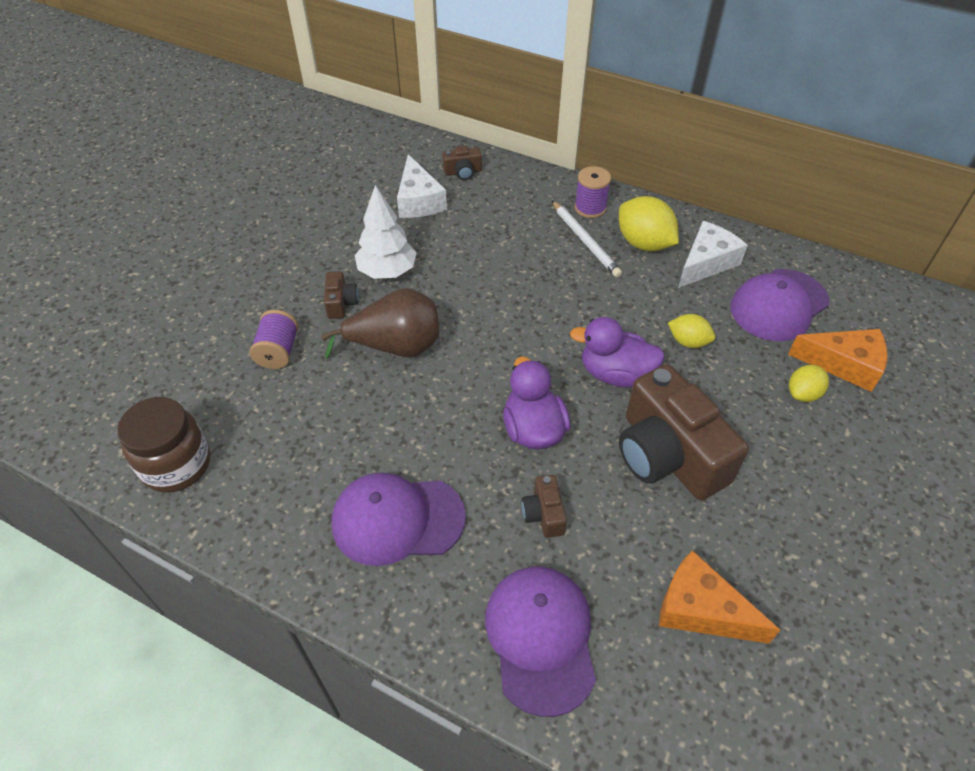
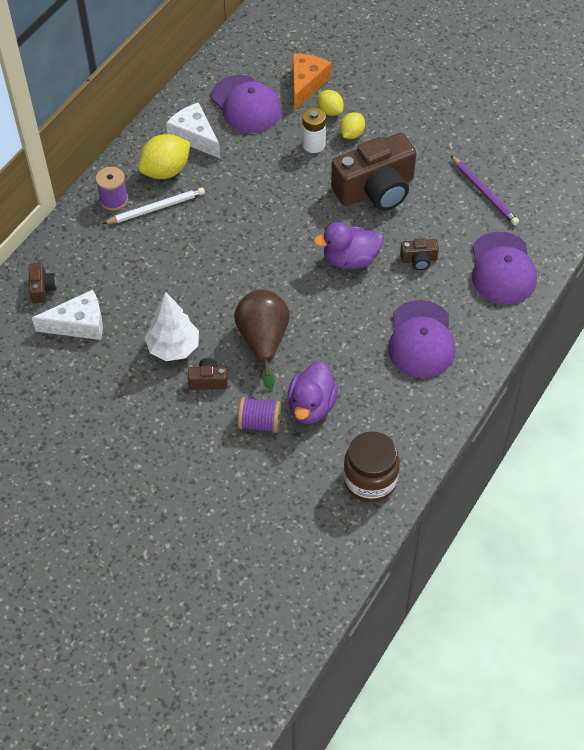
camera: 85 degrees left, 5 degrees up
(541, 638) = (502, 268): purple cap -> purple cap turned 90 degrees counterclockwise
(615, 374) = (303, 208): purple duck -> purple duck (311, 406)
(688, 342) = (277, 162): yellow lemon -> yellow lemon (352, 134)
(701, 609) = (484, 192): orange cheese -> purple pencil
(731, 379) = (314, 145): none -> white battery

